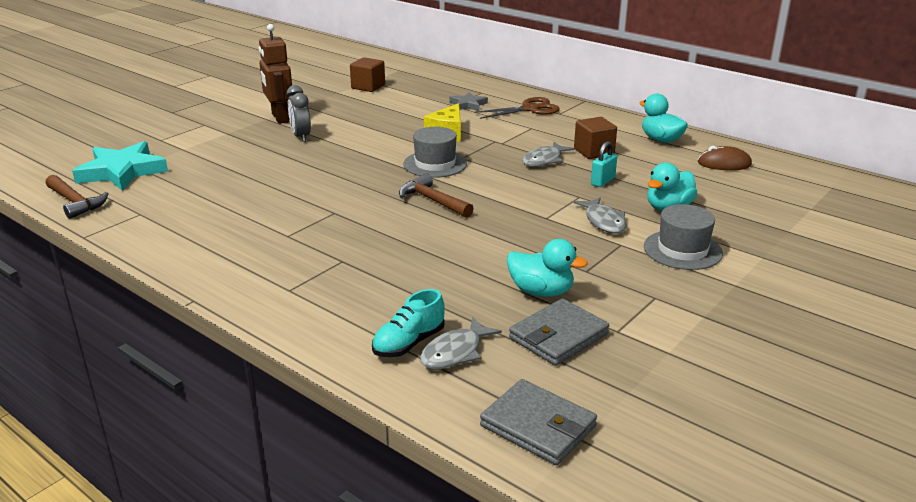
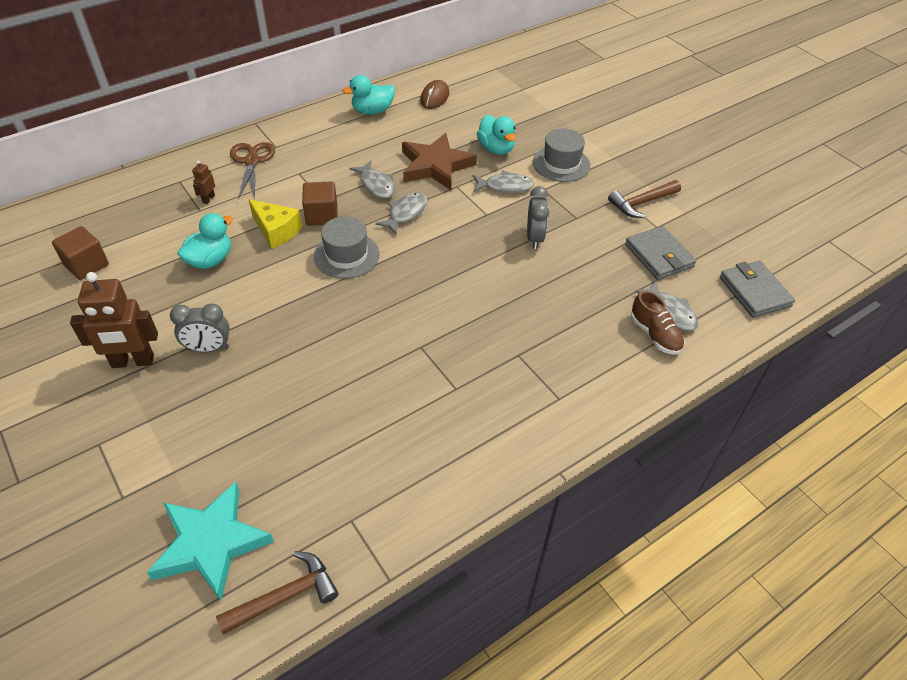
camera: 75 degrees left, 20 degrees up
(409, 343) = (655, 335): turquoise shoe -> brown shoe
(432, 200) = (426, 273): brown hammer -> brown hammer (641, 203)
(468, 105) = (208, 199): grey star -> brown robot
(514, 179) = (406, 213): none -> grey fish
(528, 249) = (534, 238): none -> grey clock
(538, 426) = (754, 292): grey wallet -> grey wallet turned 75 degrees counterclockwise
(541, 291) = (600, 248): turquoise duck -> turquoise duck (210, 260)
(594, 152) = (375, 153): brown cube -> brown cube (322, 215)
(602, 181) = (435, 166): turquoise padlock -> brown star

